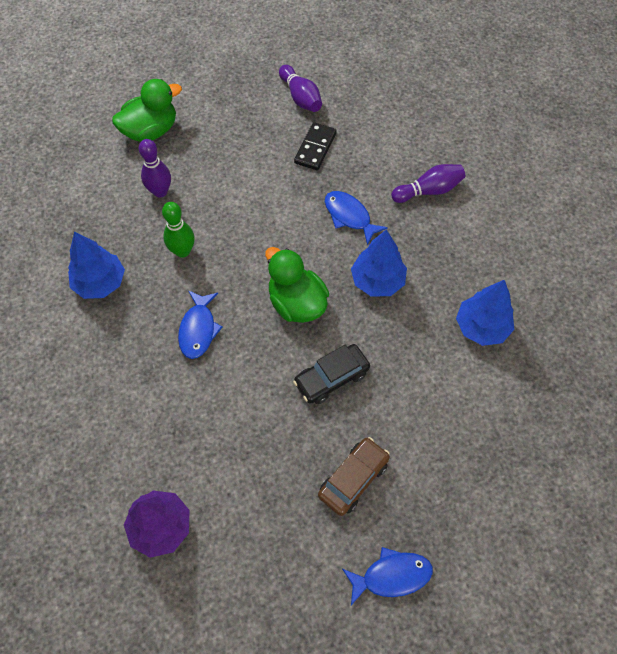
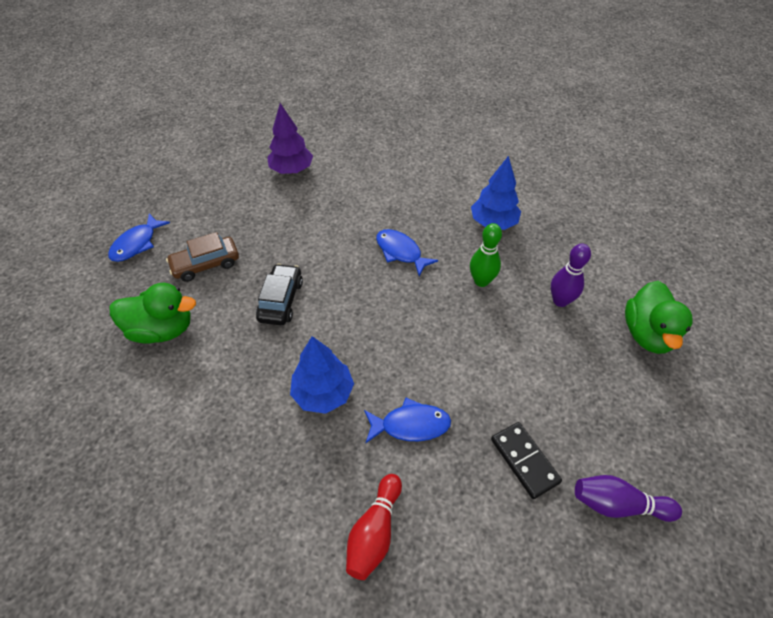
camera: 130 degrees right, 10 degrees down
(296, 303) = (362, 321): green duck -> green duck (162, 329)
(353, 479) = (206, 264): brown car -> brown car turned 75 degrees clockwise
(429, 190) = (374, 532): purple bowling pin -> red bowling pin
(481, 327) = (197, 438): blue tree -> none

